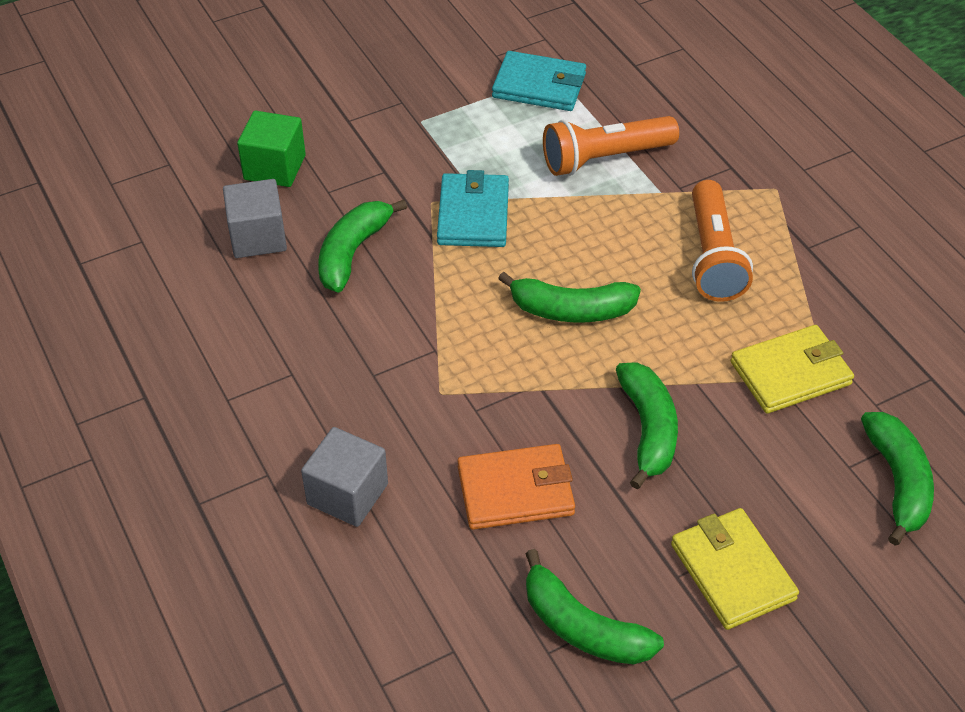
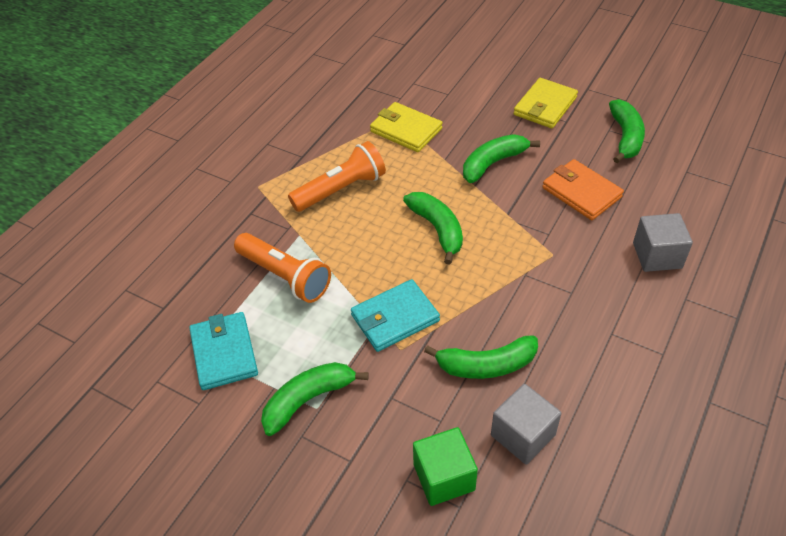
camera: 120 degrees left, 0 degrees up
(898, 482) = (442, 77): green banana -> green banana (308, 399)

